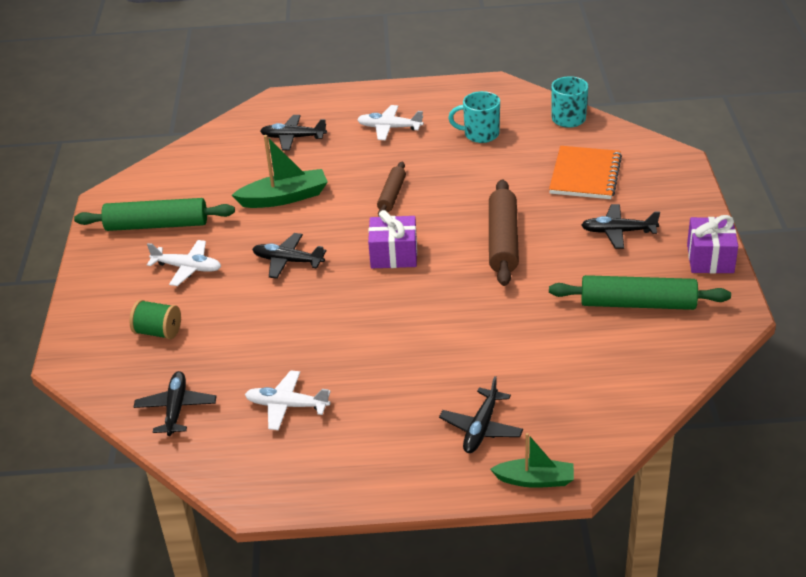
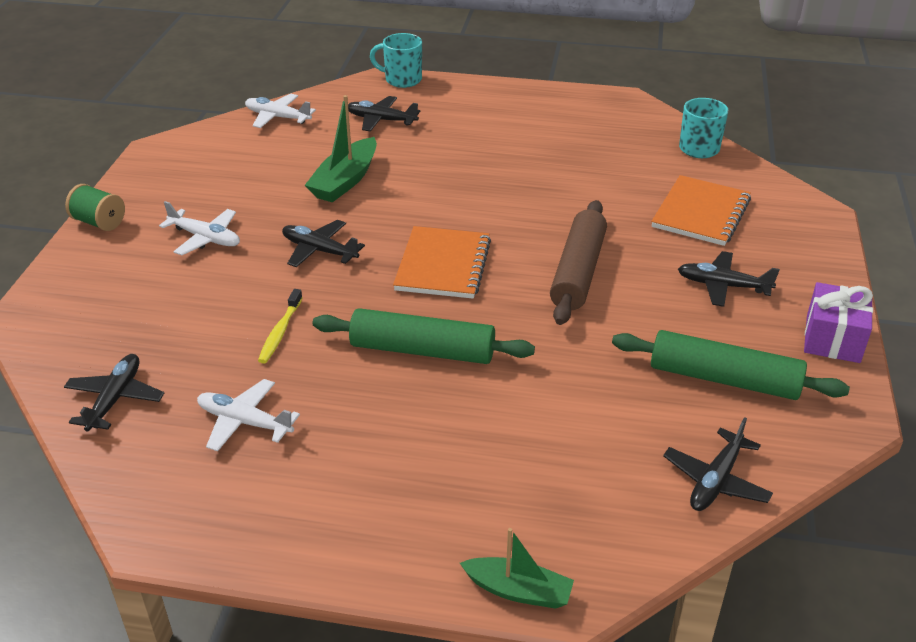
camera: 10 degrees right, 0 degrees up
(157, 225) = (195, 186): green rolling pin -> green rolling pin (422, 350)
(158, 332) = (139, 304): green spool -> green spool (99, 222)
(284, 198) = (345, 181): green boat -> green boat turned 120 degrees clockwise
(284, 333) = (280, 332): none -> yellow toothbrush
(389, 128) = (490, 126): white plane -> white plane (277, 117)
(392, 195) = (466, 198): brown rolling pin -> none
(394, 255) = (443, 265): purple gift -> orange notebook
(480, 134) = (591, 149): turquoise mug -> turquoise mug (402, 80)
(481, 428) = (471, 502): black plane -> black plane (715, 481)

